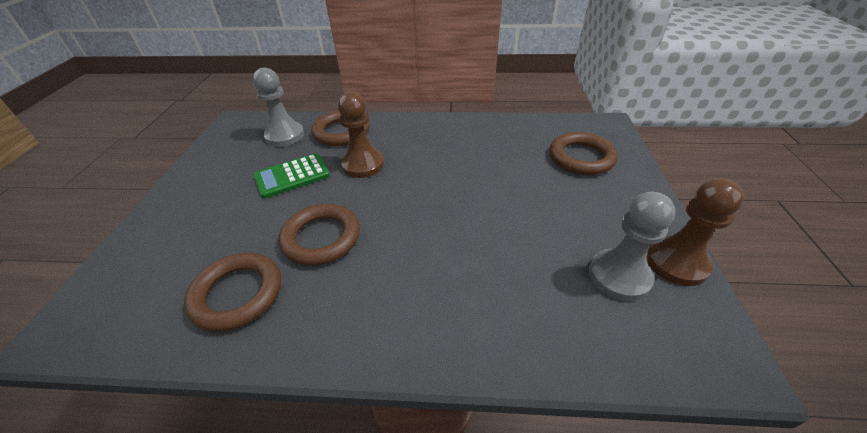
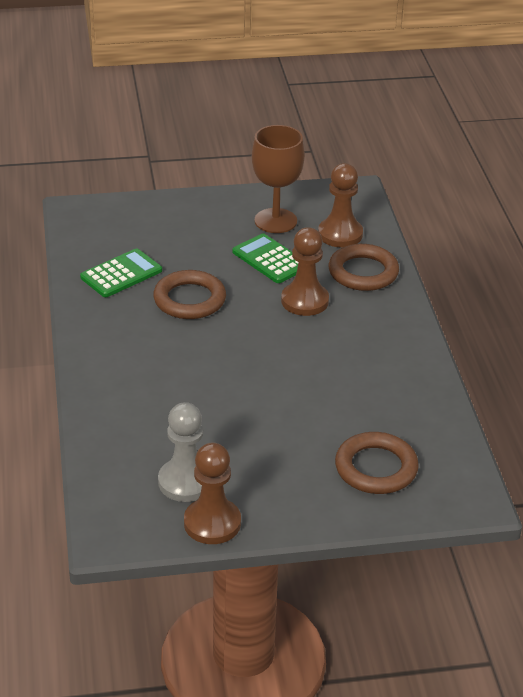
camera: 75 degrees right, 5 degrees down
(237, 166) = (275, 221): none -> brown goblet
(237, 294) = (121, 274): brown ring -> green calculator
(285, 136) = (340, 234): grey pawn -> brown pawn

